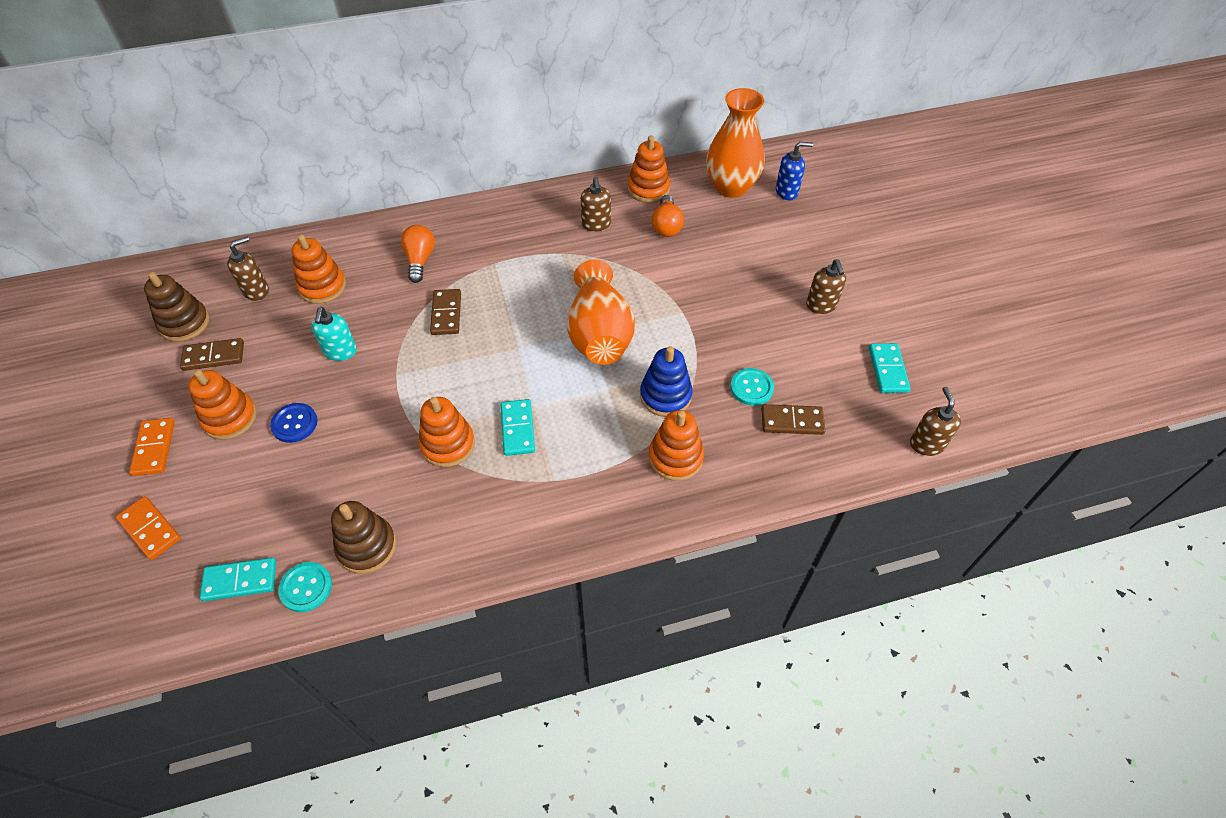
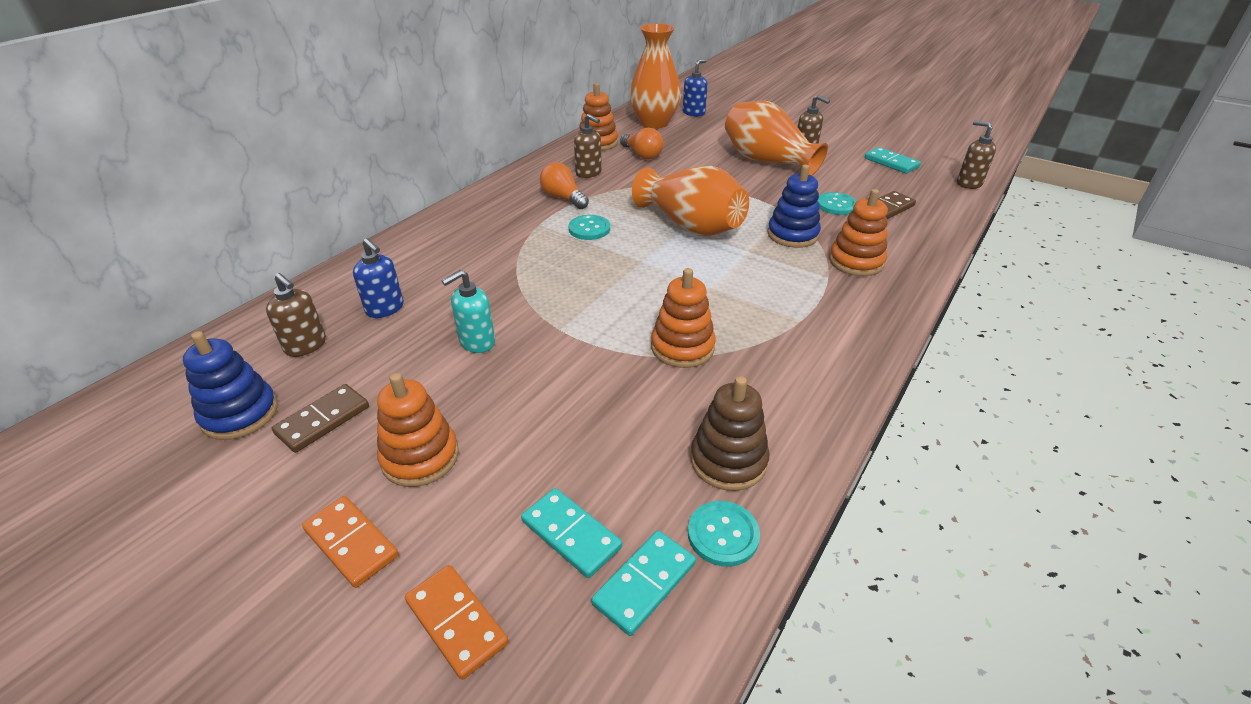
camera: 40 degrees left, 15 degrees down
(150, 529) = (456, 622): orange domino -> orange domino turned 45 degrees clockwise
(184, 323) = (240, 414): brown stacking toy -> blue stacking toy
(256, 291) = (306, 346): brown soap dispenser -> brown soap dispenser turned 120 degrees clockwise
(294, 423) = (507, 418): blue button -> none
(322, 286) = (385, 309): orange stacking toy -> blue soap dispenser
(340, 352) = (477, 342): turquoise soap dispenser -> turquoise soap dispenser turned 90 degrees clockwise
(420, 260) = (465, 250): orange light bulb -> orange light bulb (563, 198)
(446, 314) = (545, 270): brown domino -> none
(517, 429) = (722, 306): turquoise domino -> turquoise domino (571, 534)
(522, 290) = (589, 229): none -> turquoise button
(766, 296) = (767, 161): none -> orange vase

